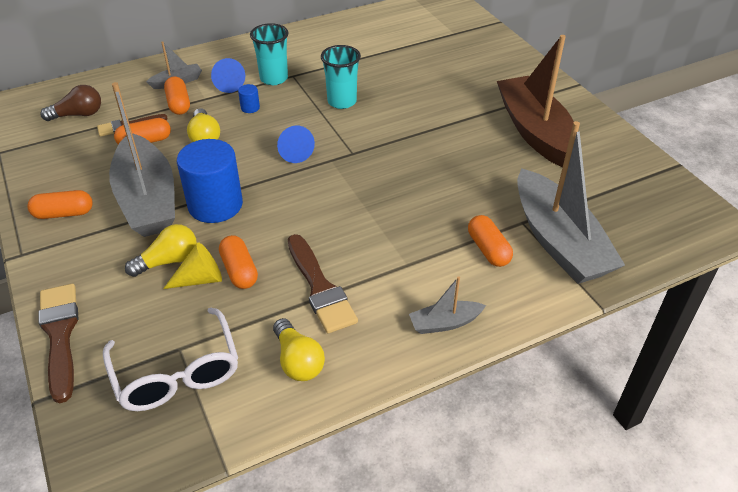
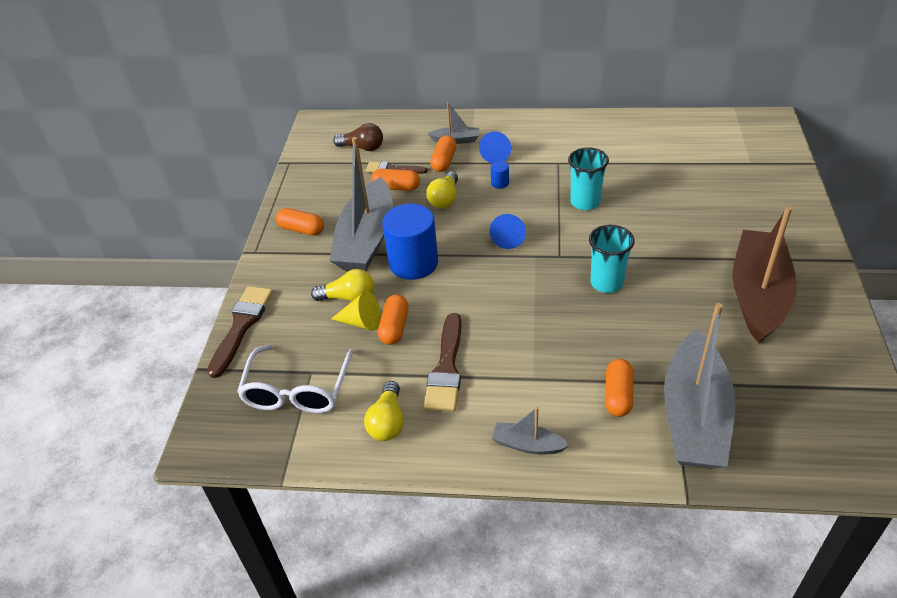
camera: 35 degrees right, 0 degrees up
(274, 78) = (539, 161): turquoise cup -> turquoise cup (606, 283)

